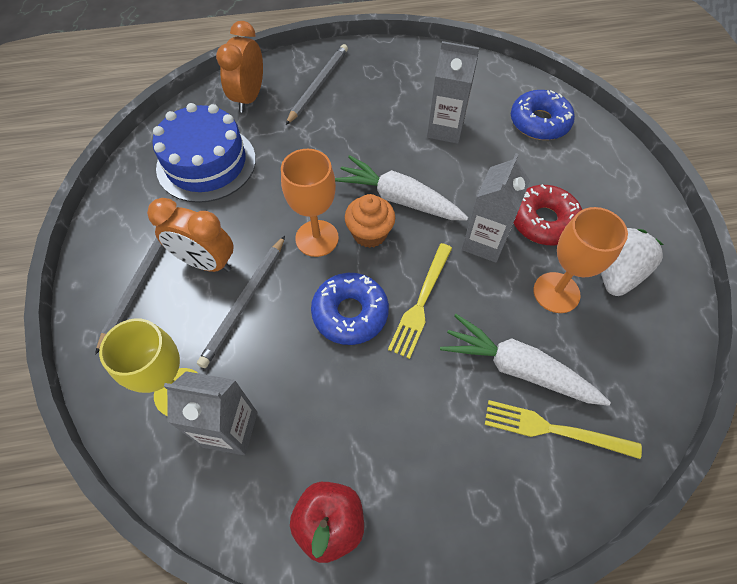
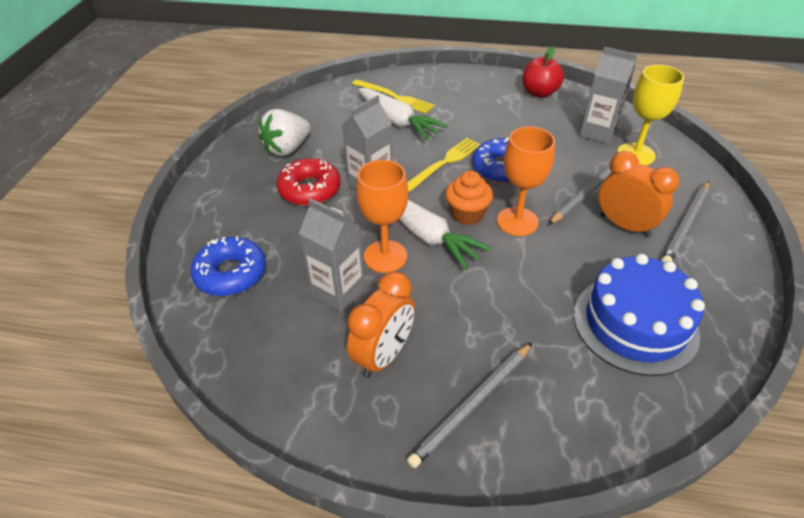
camera: 160 degrees left, 15 degrees down
(249, 98) = (579, 411): orange clock -> orange clock (383, 355)
(556, 292) = (340, 148): orange goblet -> orange goblet (385, 256)

